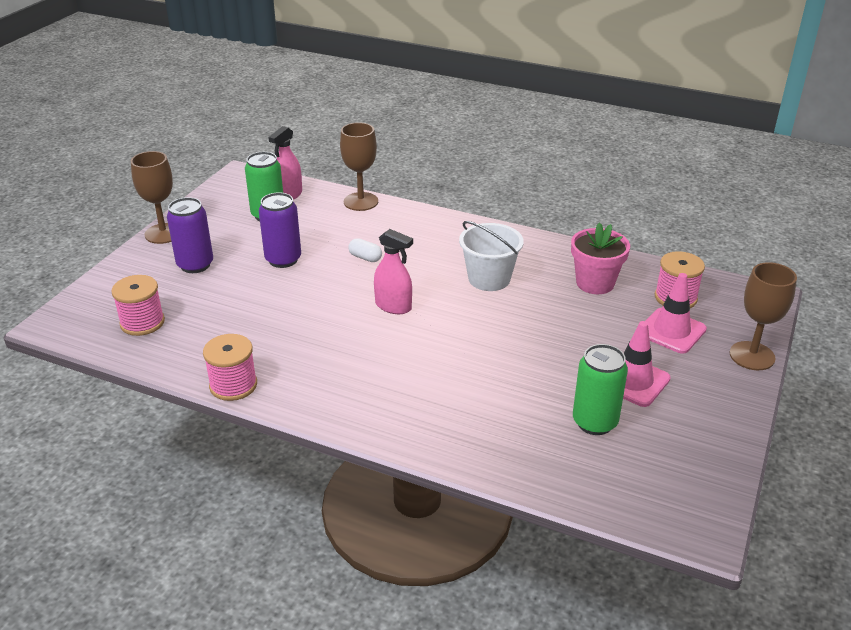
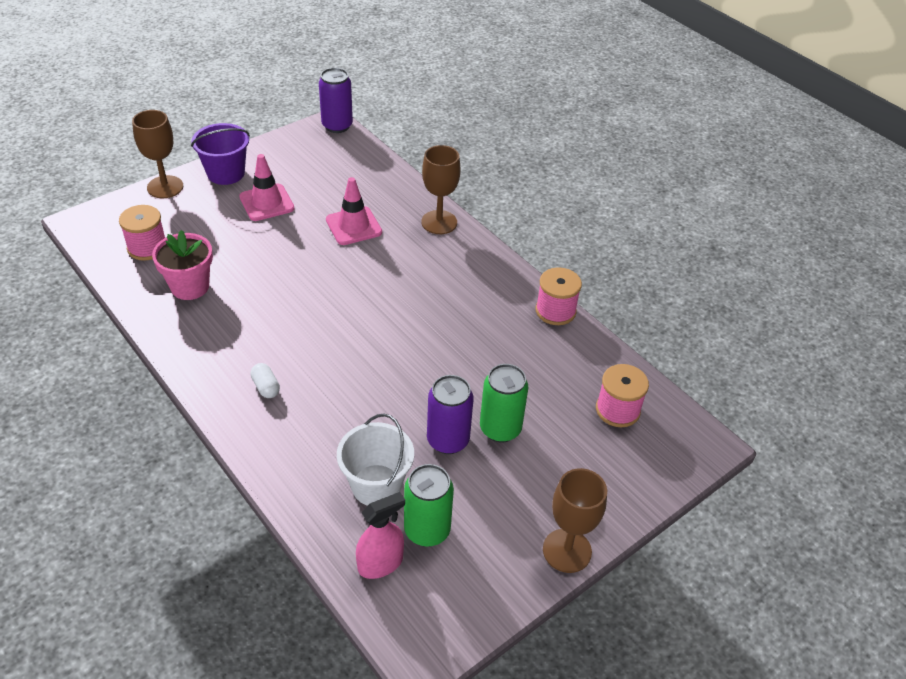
camera: 155 degrees left, 10 degrees up
(195, 265) = (544, 473): purple can -> purple can (337, 126)
(361, 201) = (302, 506): brown goblet -> brown goblet (439, 222)
(365, 258) = (363, 406): white capsule -> white capsule (266, 387)
(393, 306) = (381, 334): pink spray bottle -> none
(489, 279) = (272, 329): white bucket -> white bucket (376, 485)
(594, 422) = (323, 189): green can -> green can (500, 429)
(671, 331) = (191, 224): pink traffic cone -> pink traffic cone (353, 226)
(720, 397) = (226, 173): none -> purple bucket

